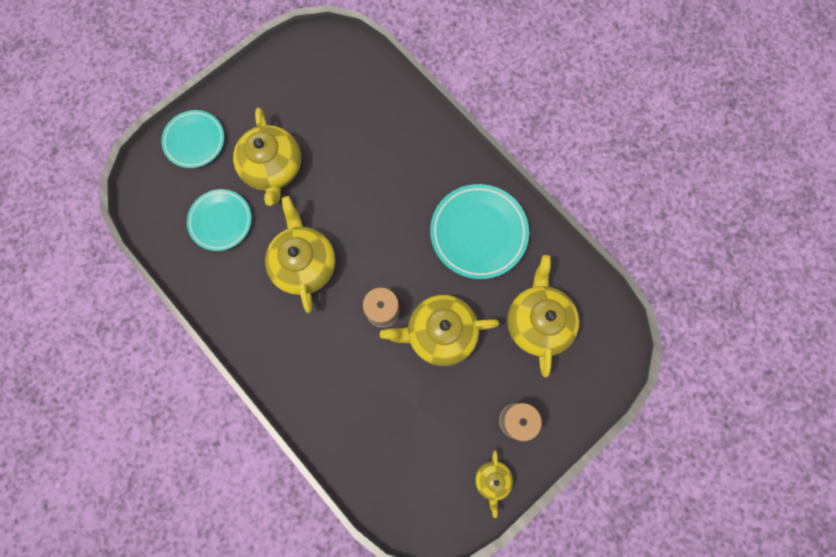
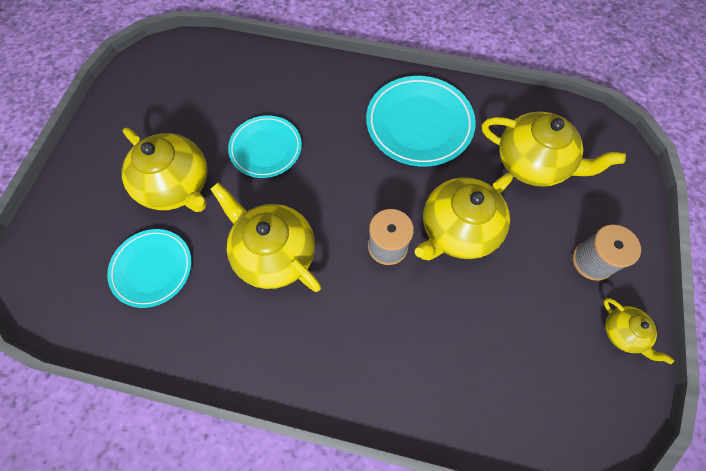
camera: 35 degrees left, 10 degrees down
(194, 141) = (71, 209): turquoise plate -> turquoise plate (266, 149)
(538, 322) = (532, 163): yellow teapot -> yellow teapot turned 150 degrees clockwise

